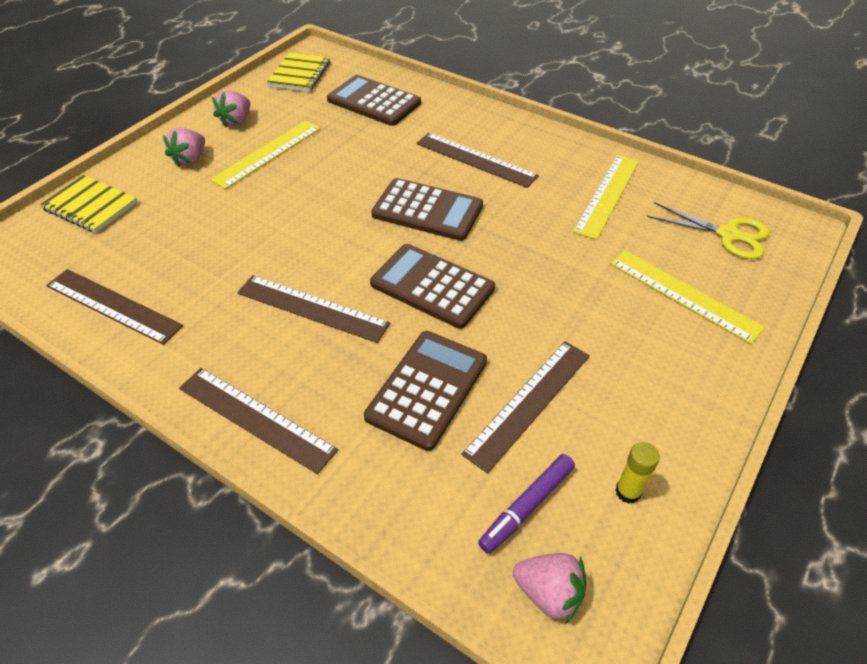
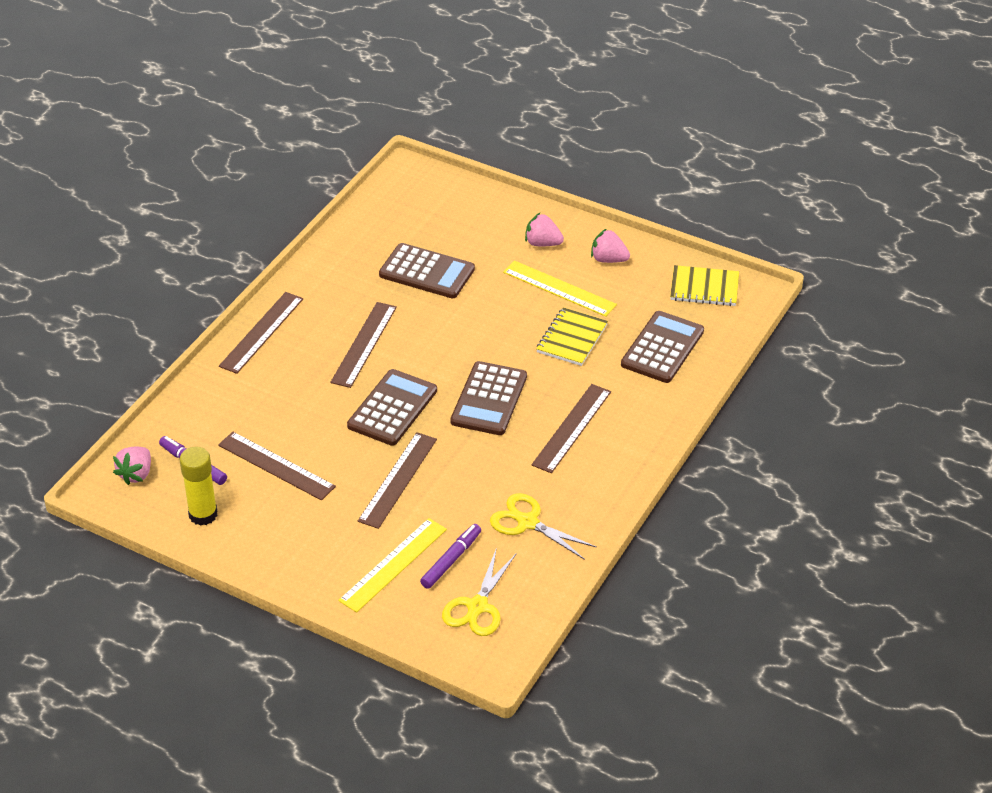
camera: 85 degrees right, 5 degrees down
(90, 206) = (470, 203): yellow notebook -> yellow notebook (571, 339)
(113, 306) = (360, 244): brown ruler -> brown ruler (397, 479)
(427, 389) = (288, 412): brown calculator -> brown calculator (427, 272)
(607, 195) = (527, 522): yellow ruler -> yellow scissors
(628, 492) = (203, 514): yellow glue stick -> yellow glue stick, size x1.64
(668, 250) = (451, 560): none -> purple marker

